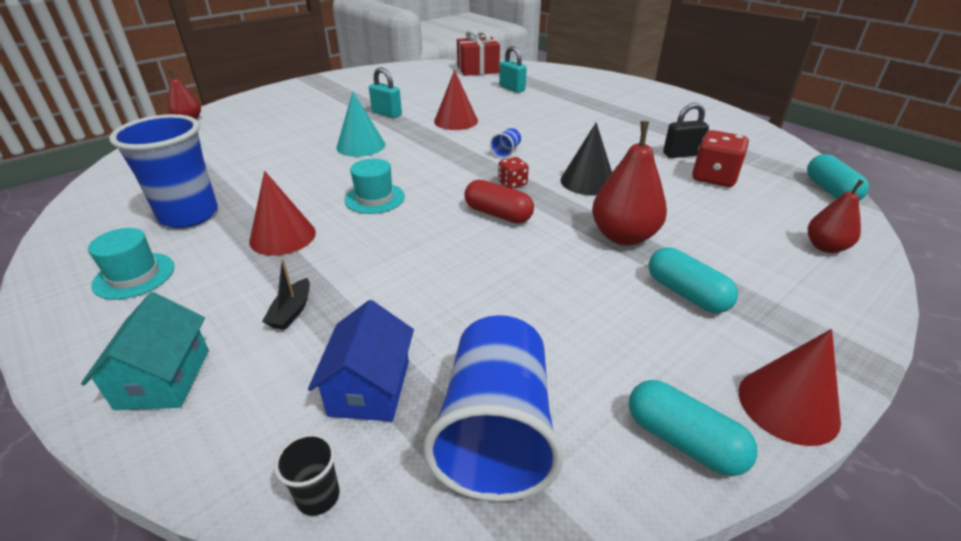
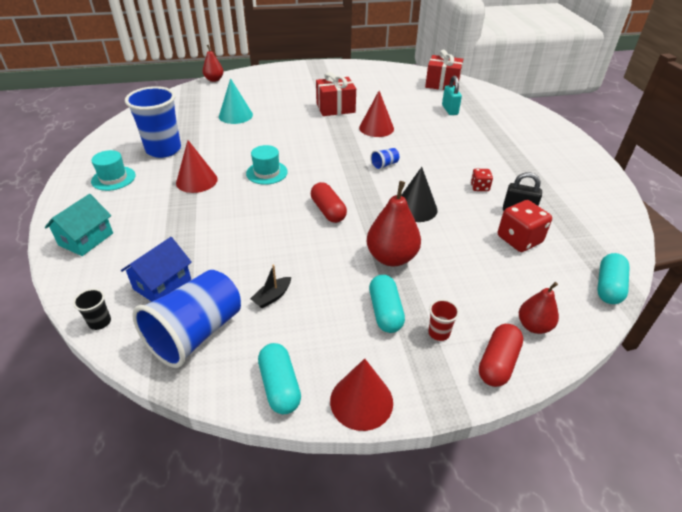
camera: 30 degrees right, 5 degrees up
(291, 311) = (163, 228): black boat -> black boat (272, 297)
(361, 146) = (294, 130): turquoise cone -> turquoise cone (235, 115)
(387, 113) = (335, 108): turquoise padlock -> red gift
(512, 183) = (361, 191): red dice -> red dice (479, 187)
(761, 291) = (439, 333): none -> red cup
(845, 295) = (497, 363): none -> red capsule

